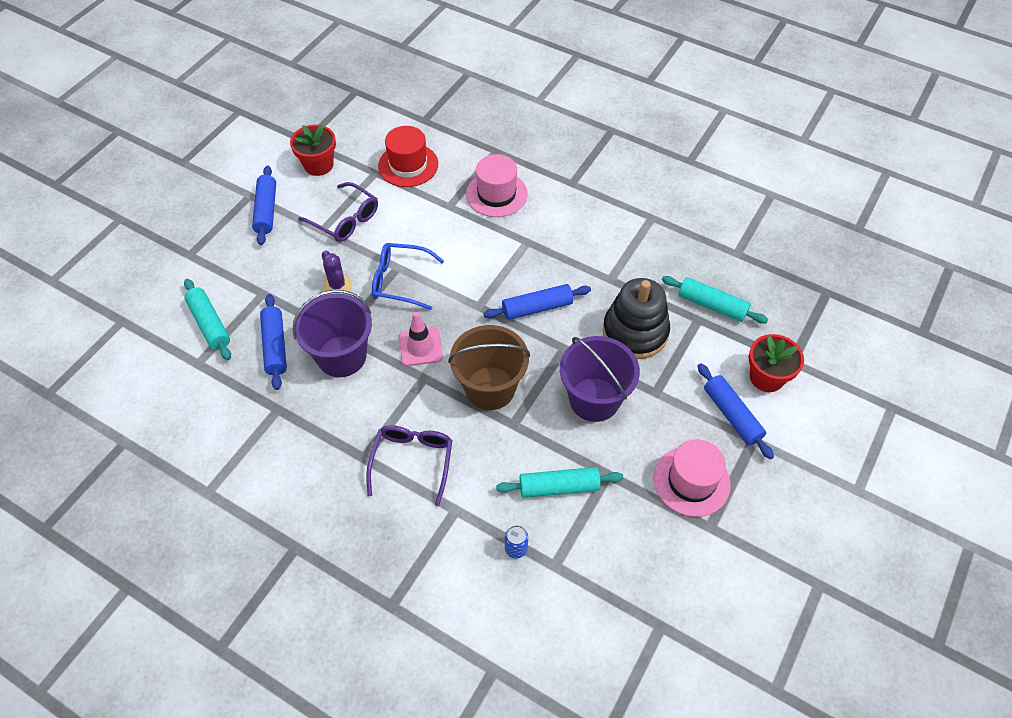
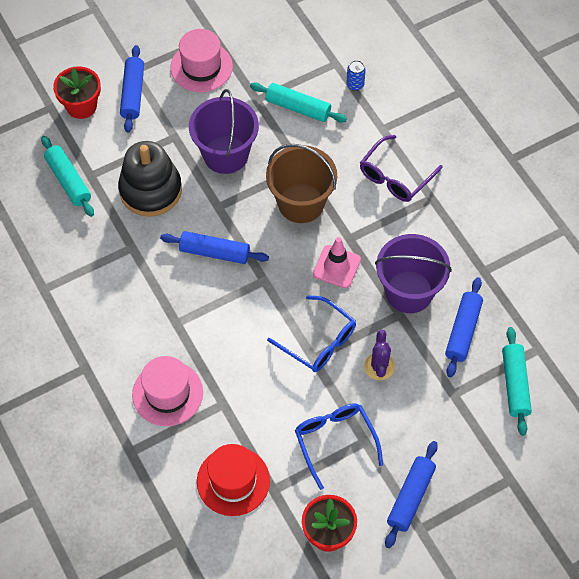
camera: 150 degrees left, 5 degrees up
(345, 220) = (335, 441): purple glasses -> blue glasses

